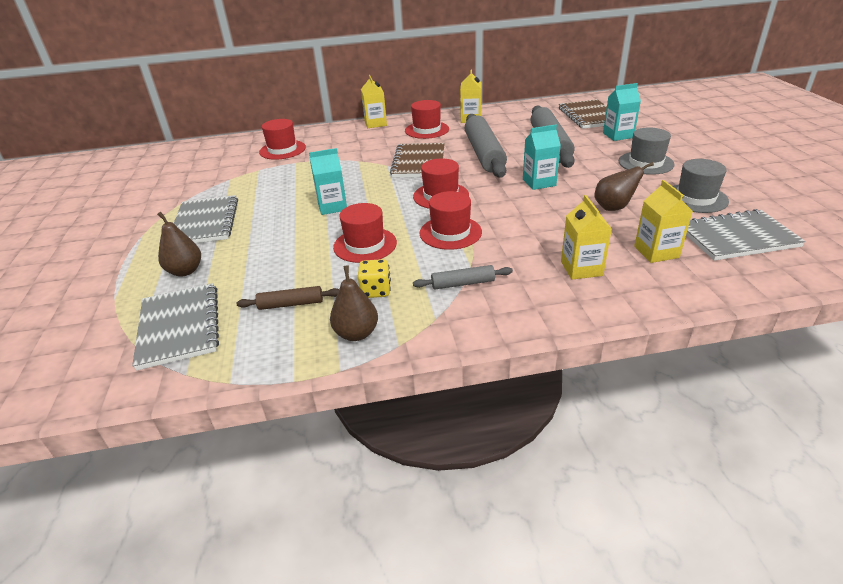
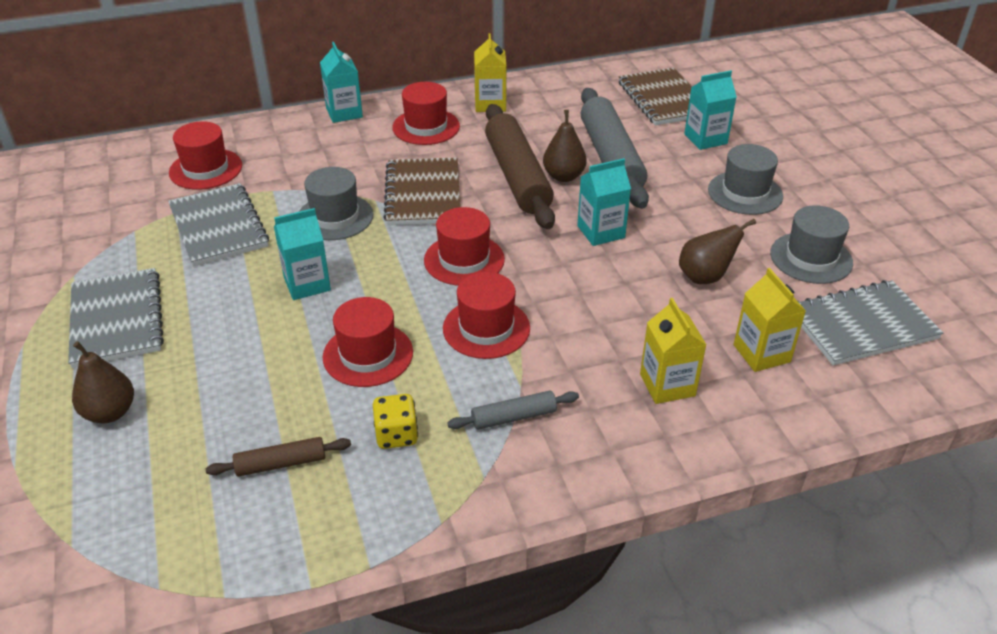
camera: 10 degrees left, 5 degrees up
(179, 327) = (127, 511): grey notebook -> grey notebook (218, 227)
(356, 333) = (382, 507): brown pear -> brown pear (563, 176)
(358, 173) = (335, 217): none -> grey hat
(375, 123) = (344, 113): yellow carton -> turquoise carton
(483, 154) = (517, 176): grey rolling pin -> brown rolling pin

